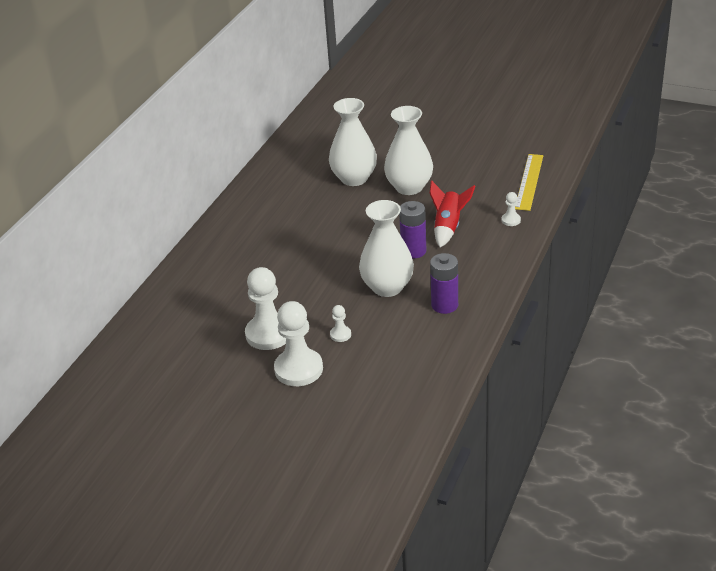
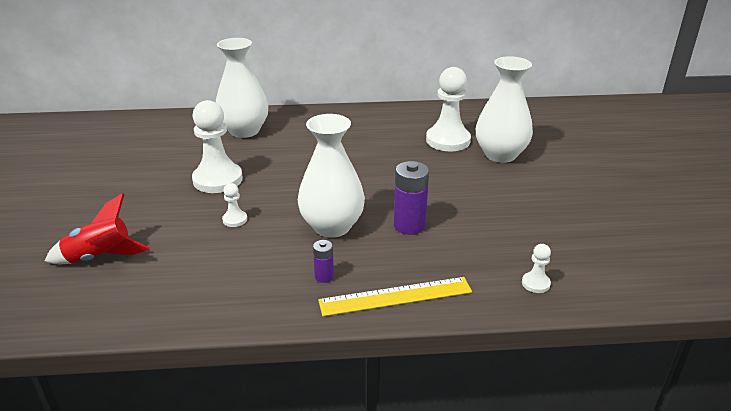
camera: 60 degrees right, 5 degrees down
(298, 369) = (169, 211): white pawn -> white pawn (448, 140)
(409, 187) = (521, 190): white vase -> white vase (244, 131)
(444, 305) = (324, 276): purple battery -> purple battery, size x0.54
(448, 227) = (474, 237): red rocket -> red rocket (100, 257)
(529, 181) = (634, 276): yellow ruler -> yellow ruler (395, 296)

